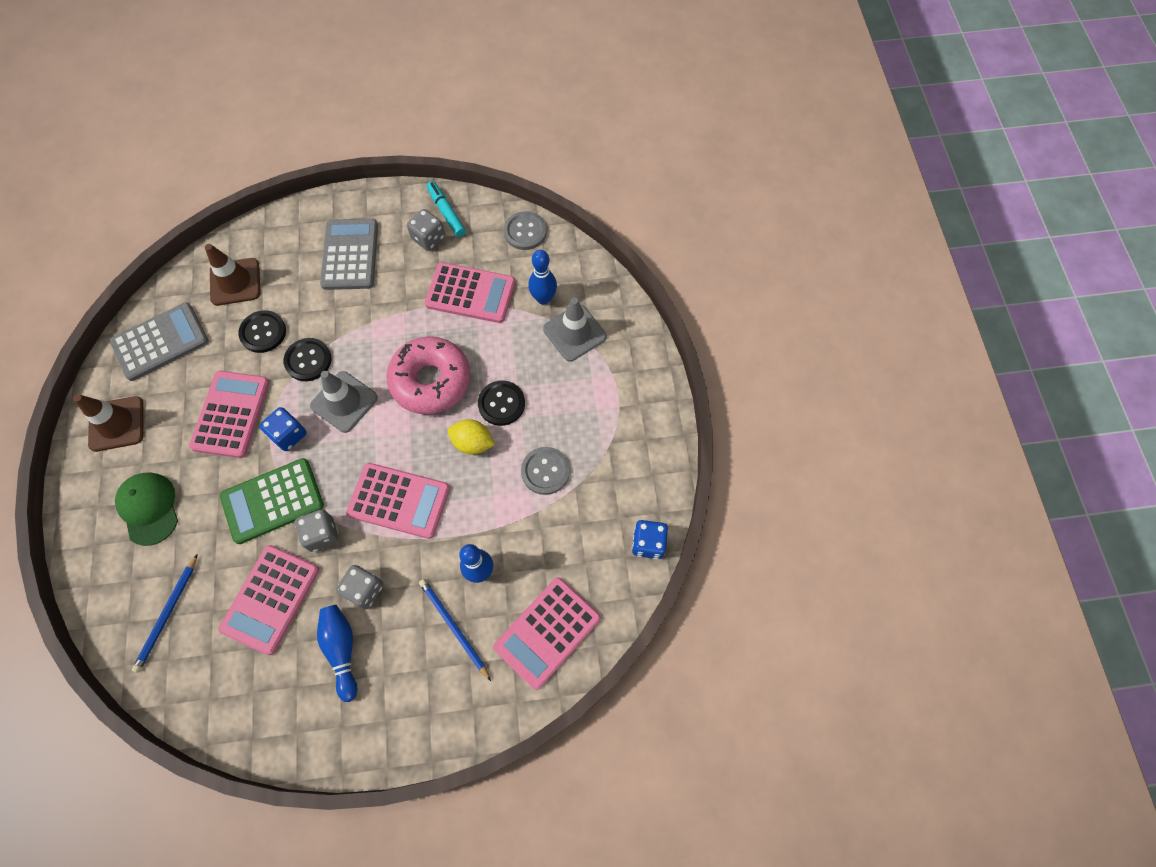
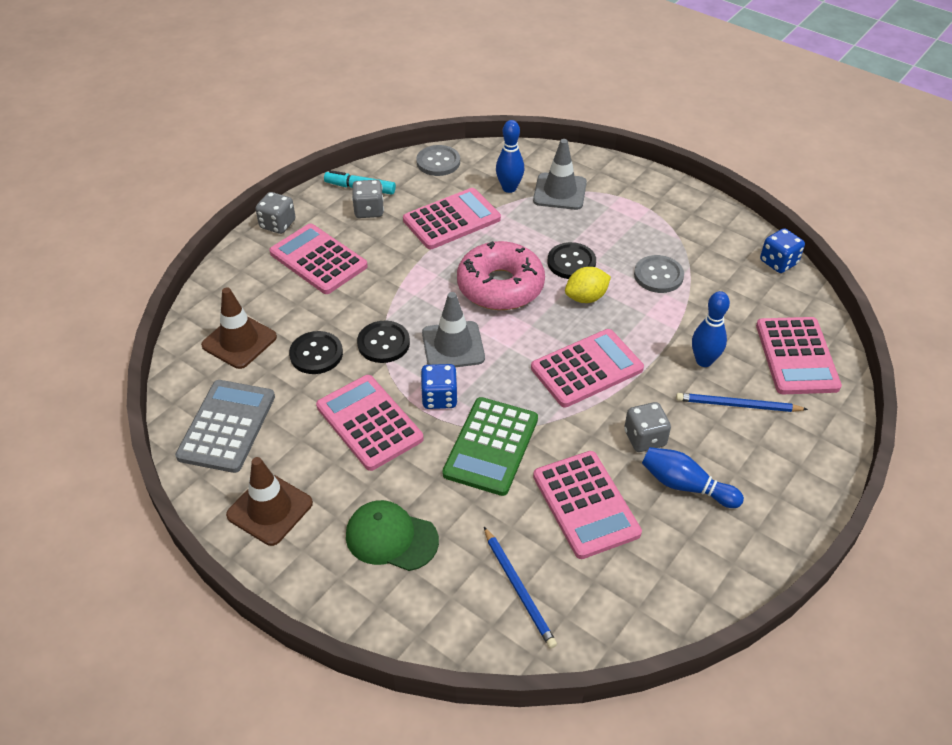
camera: 45 degrees left, 20 degrees down
(322, 534) = (562, 434): grey dice -> grey dice (277, 224)
(350, 255) = (318, 260): grey calculator -> pink calculator

